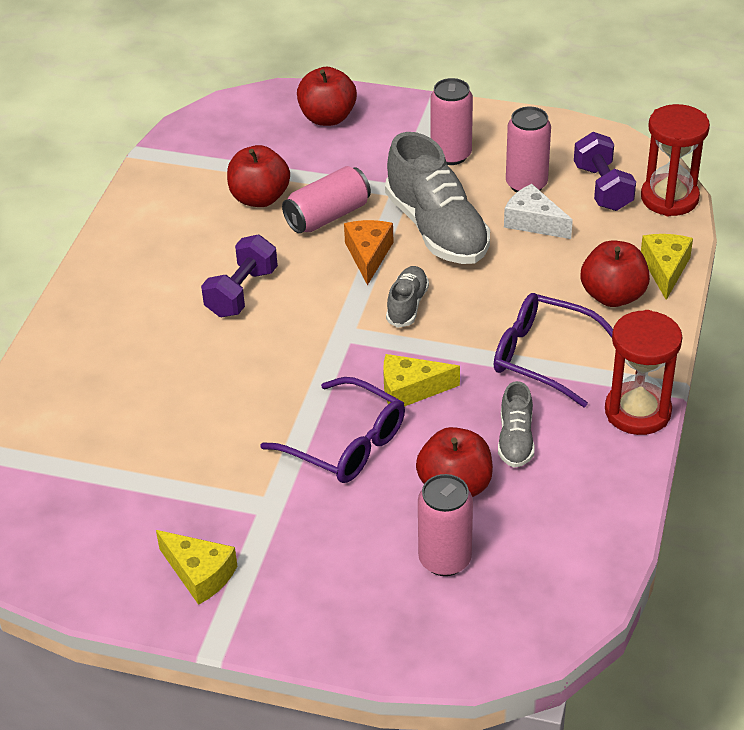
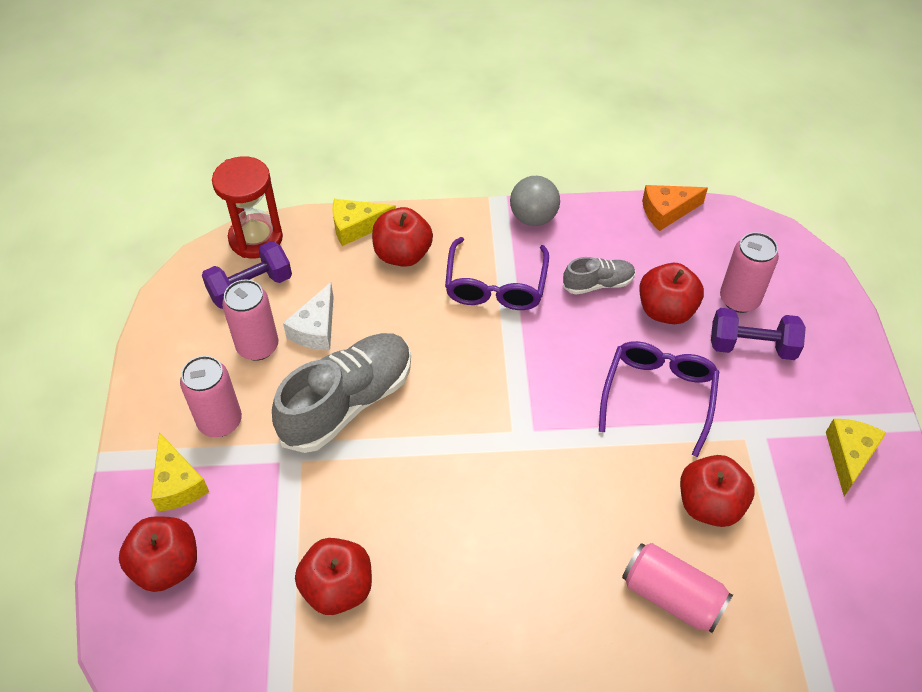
camera: 110 degrees left, 10 degrees up
(207, 442) = (709, 505): none -> red apple
(242, 292) = (500, 549): purple dumbbell -> purple dumbbell (752, 346)
(327, 216) = (352, 507): pink can -> pink can (672, 596)
(368, 255) = (404, 451): orange cheese -> orange cheese (667, 211)
(407, 305) = (467, 398): grey shoe -> none
(410, 390) = (574, 367): yellow cheese -> yellow cheese (178, 483)
(637, 411) = (533, 218): red hourglass -> grey ball

